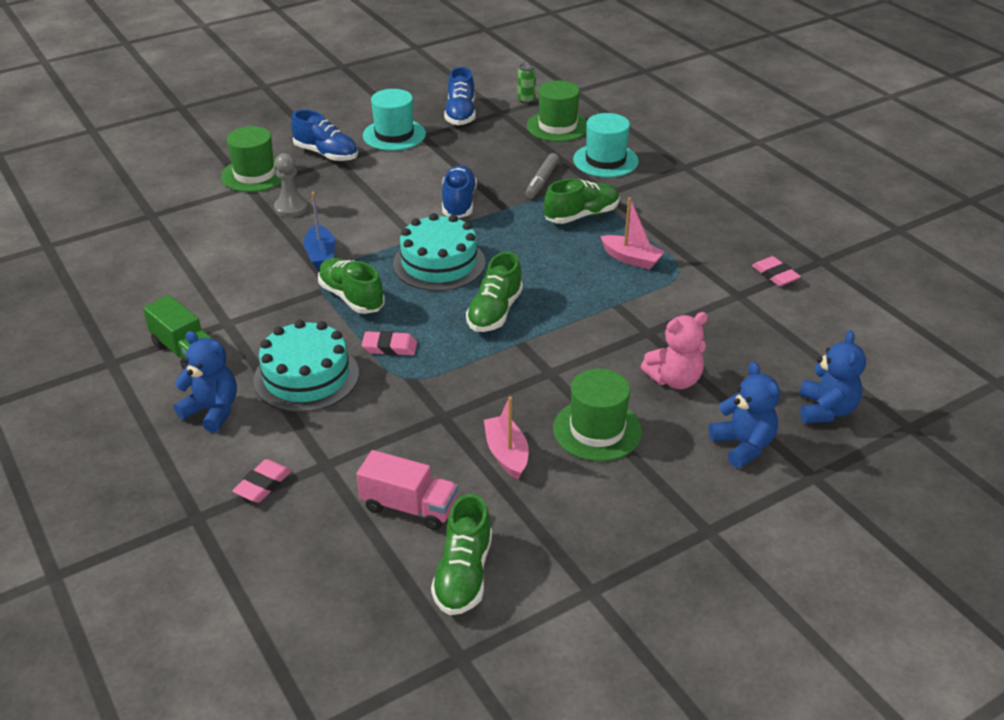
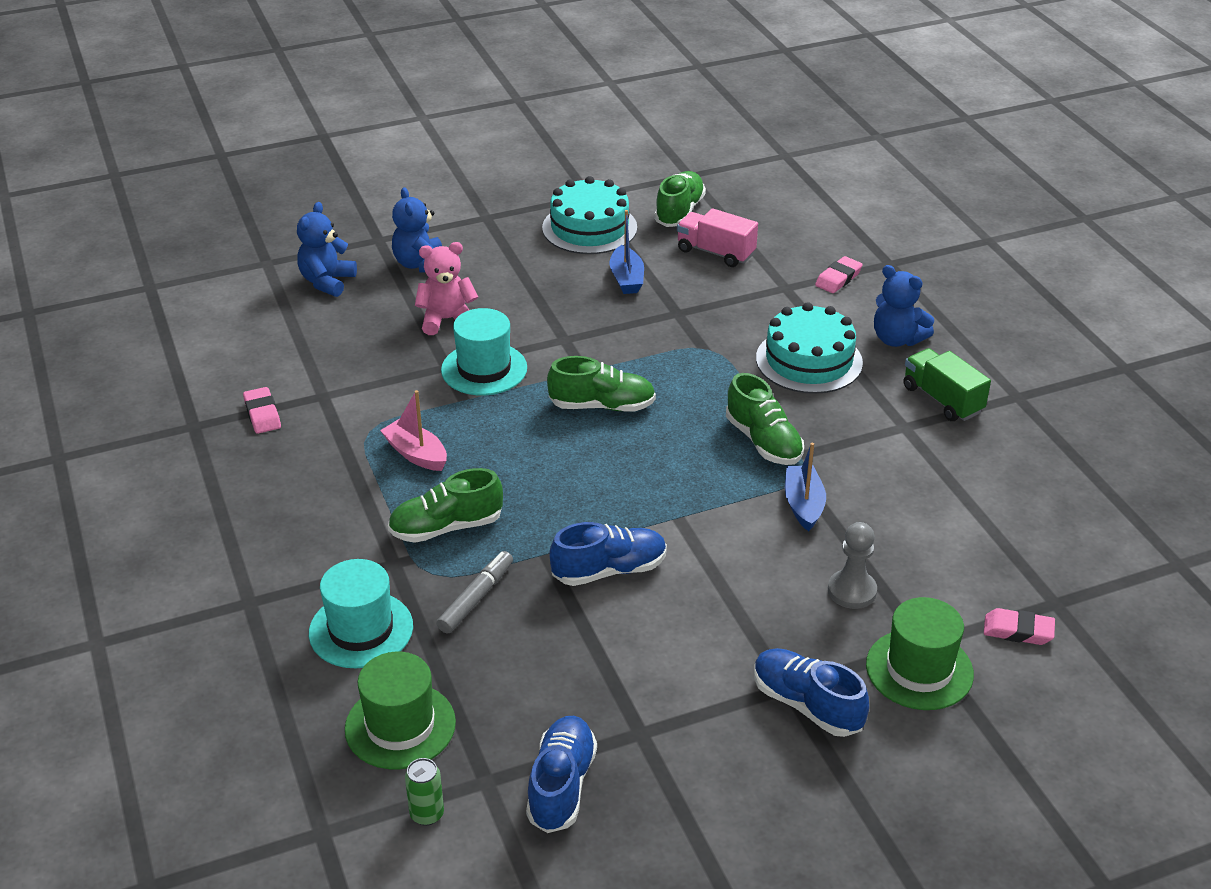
camera: 170 degrees left, 0 degrees up
(389, 347) = (722, 380): pink eraser -> pink eraser (1018, 631)
(394, 135) = (689, 741): turquoise hat -> turquoise hat (484, 369)
(439, 263) = (653, 475): turquoise cake -> turquoise cake (589, 228)
(459, 203) = (609, 570): blue shoe -> blue shoe turned 120 degrees counterclockwise
(495, 312) = (602, 406): green shoe -> green shoe turned 60 degrees clockwise
(506, 454) = (626, 279): pink boat -> blue boat
(597, 430) = (540, 288): green hat -> none

